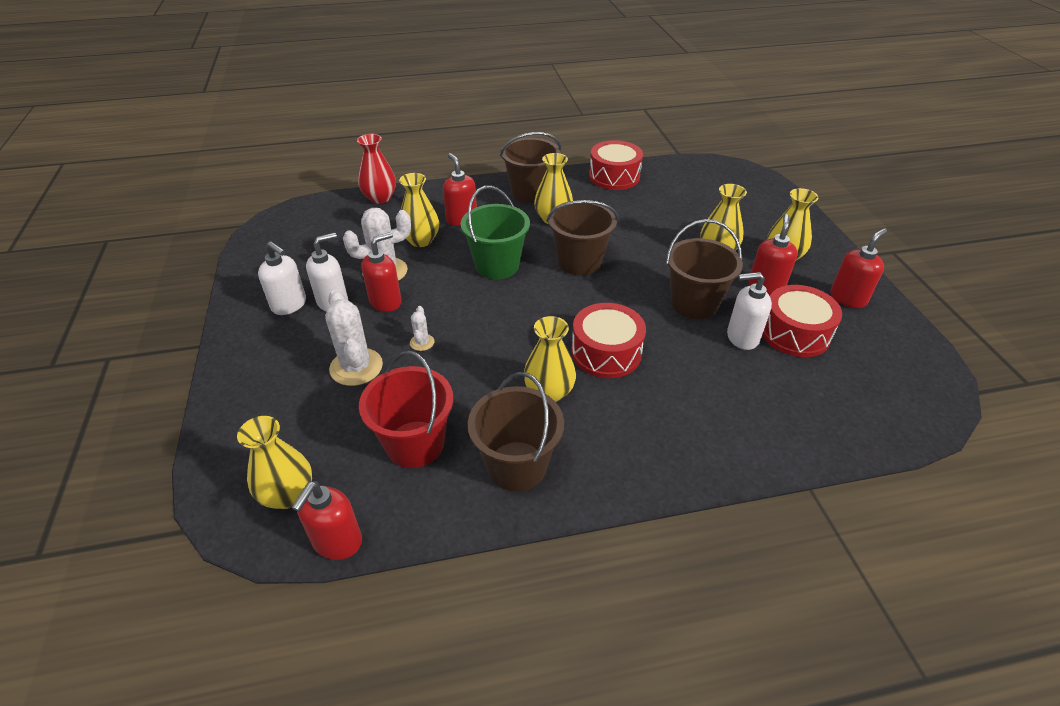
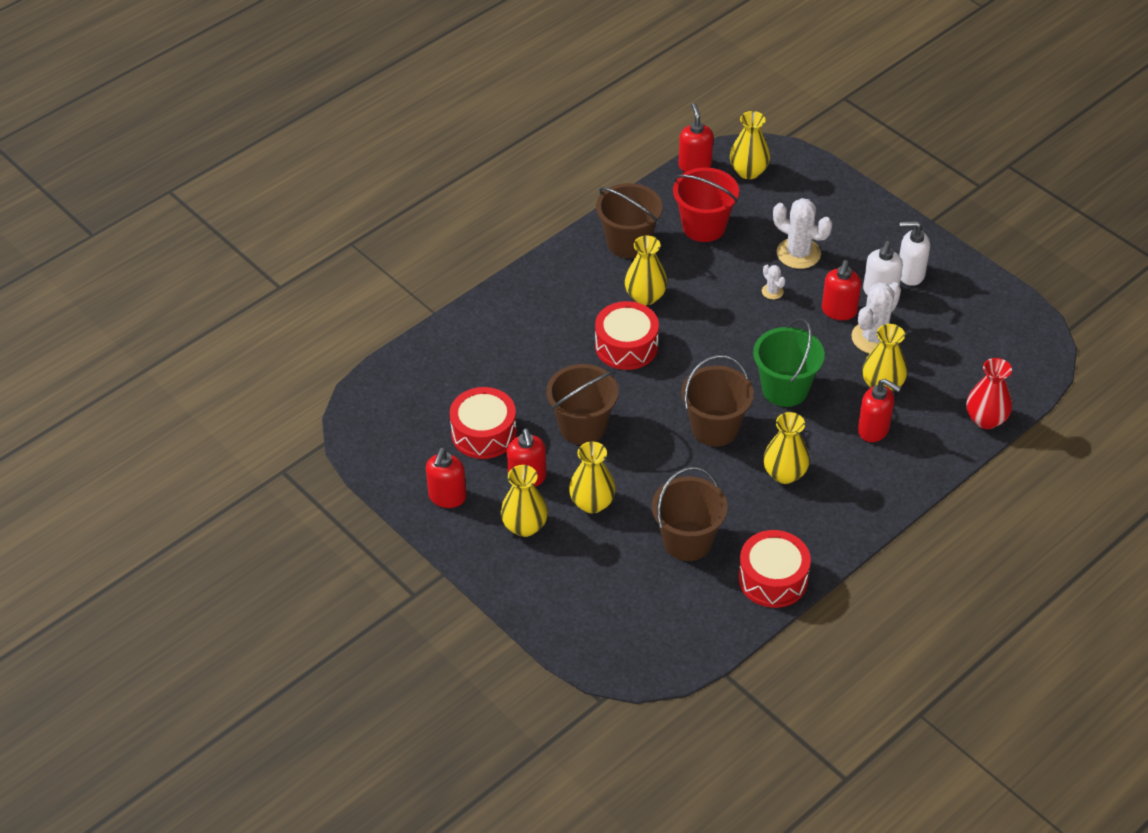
camera: 150 degrees right, 5 degrees up
(530, 192) = (842, 504): brown bucket -> brown bucket (687, 541)
(742, 337) = (526, 409): white soap dispenser -> none

